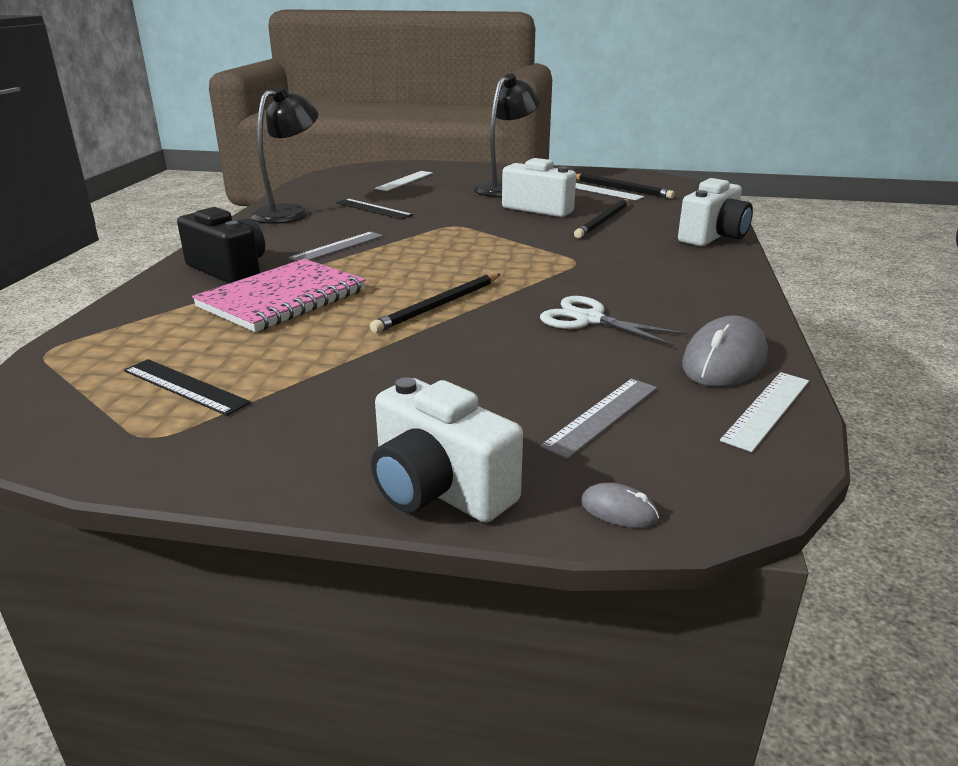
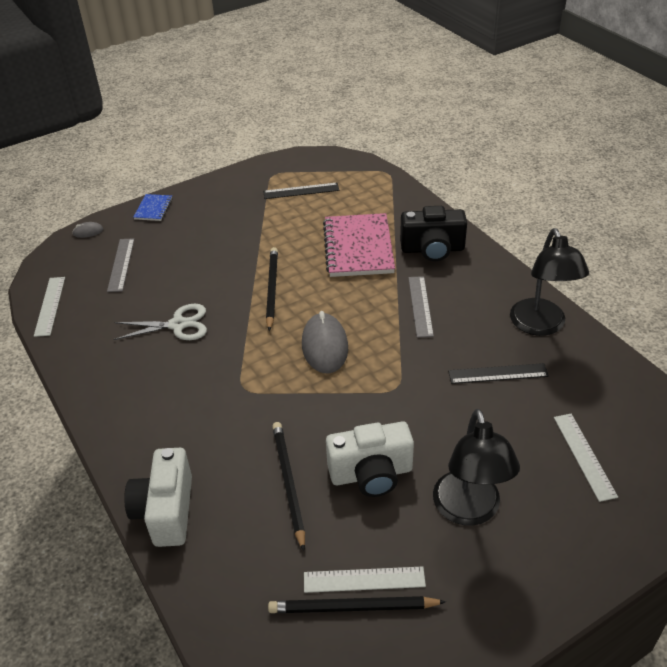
camera: 140 degrees right, 15 degrees up
(439, 489) = (153, 209): white camera -> blue notebook
(724, 361) = (83, 330): grey mouse -> grey mouse (325, 346)

